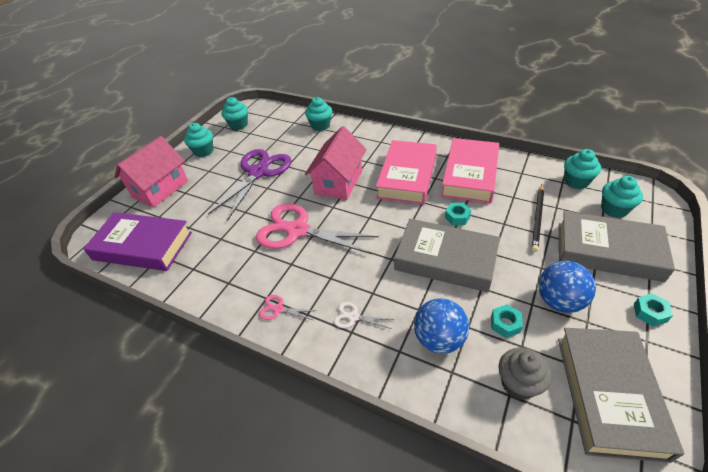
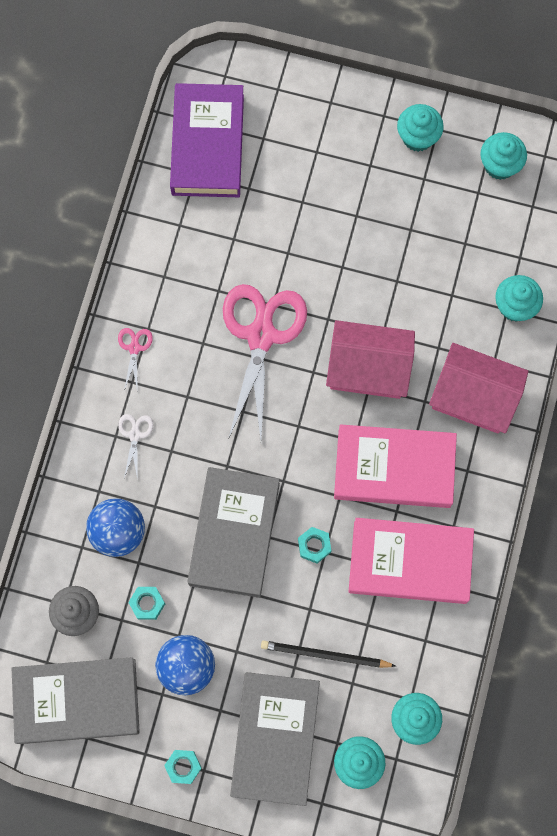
camera: 75 degrees right, 30 degrees up
(160, 189) = (319, 112): pink house -> pink house (473, 397)
(258, 172) = (376, 243): purple scissors -> none

